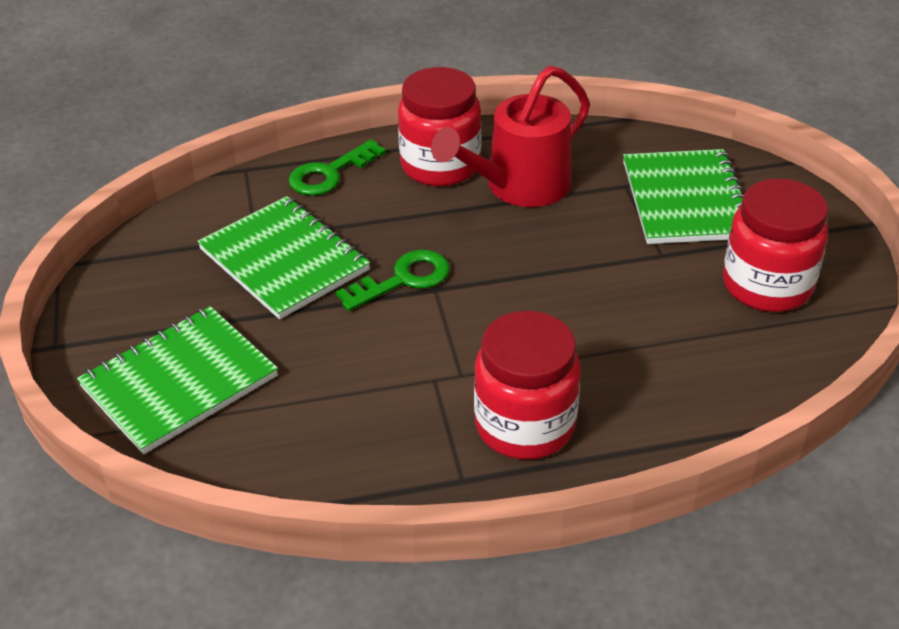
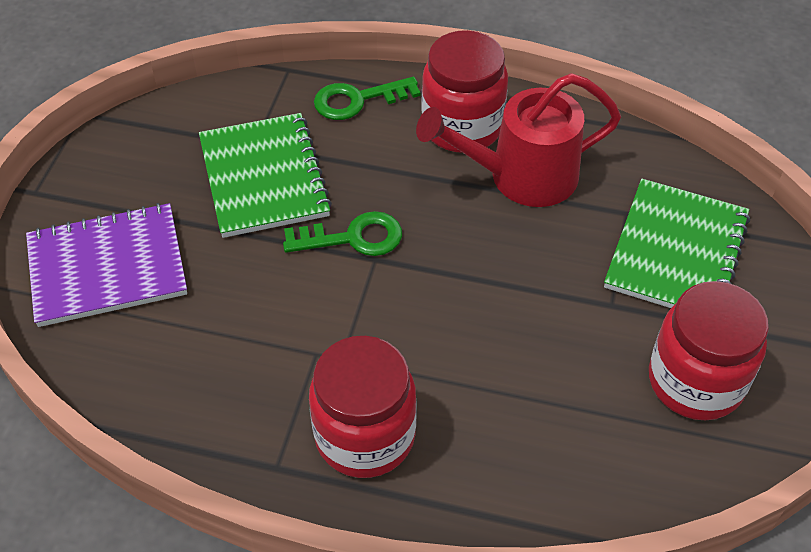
camera: 25 degrees right, 10 degrees up
(179, 382) = (107, 267): green notebook -> purple notebook

